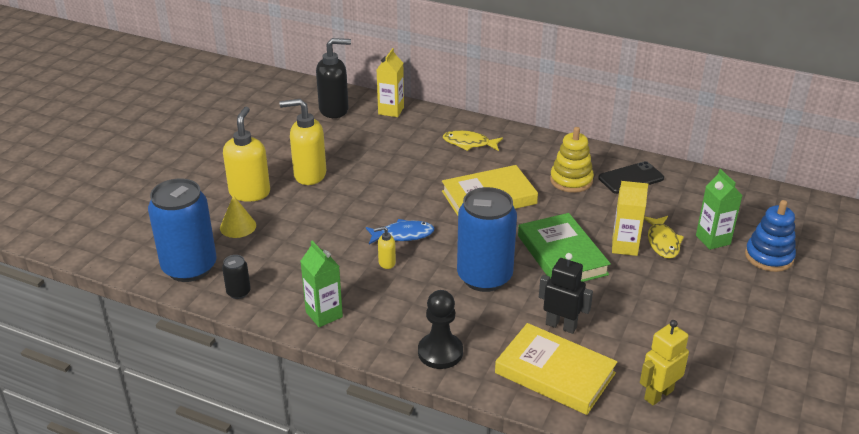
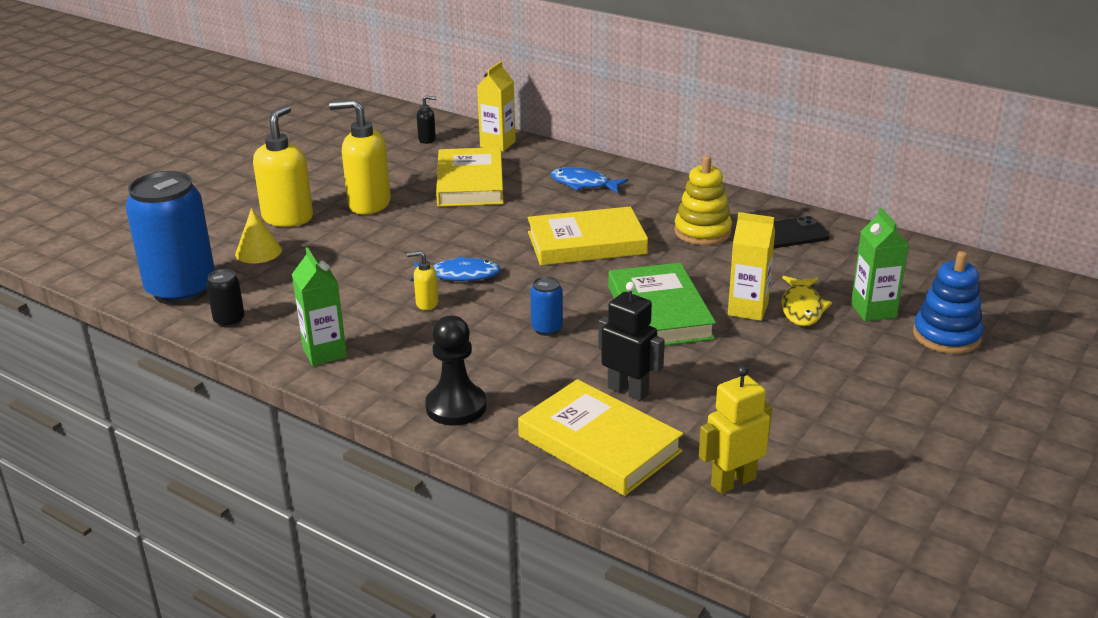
camera: 10 degrees right, 5 degrees down
(334, 110) = (427, 140): black soap dispenser -> black soap dispenser, size x0.47
(382, 149) = (470, 183): none -> yellow book
(469, 143) = (583, 184): yellow fish -> blue fish
(484, 277) = (547, 329): blue can -> blue can, size x0.43

